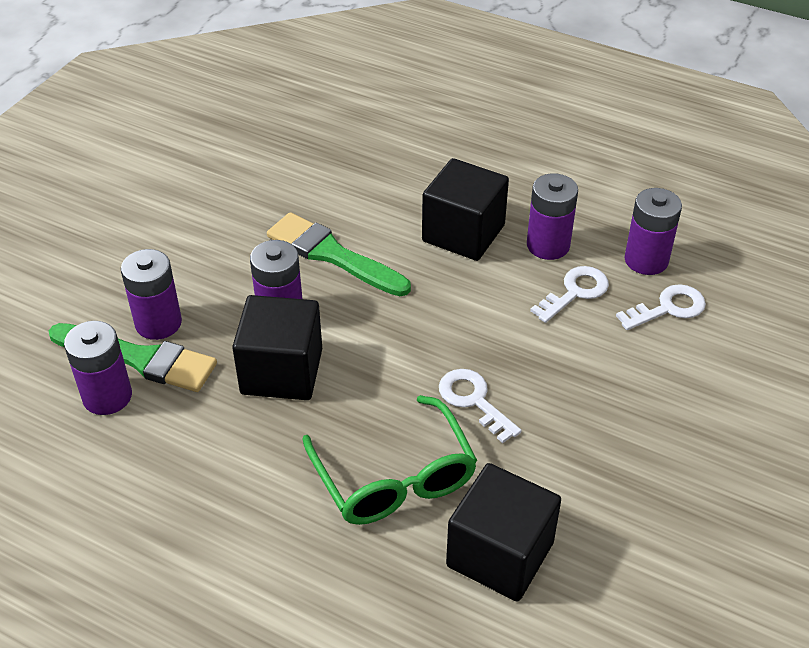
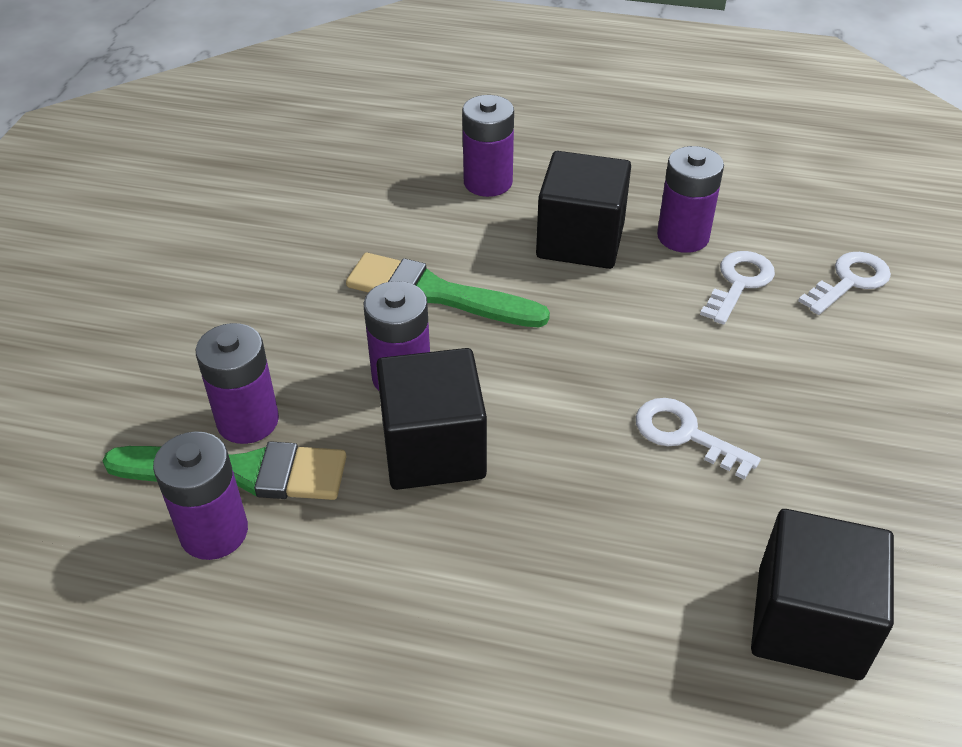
camera: 15 degrees left, 0 degrees up
(394, 478) = (634, 554): green glasses -> none
(646, 260) = (798, 233): purple battery -> purple battery (488, 182)

